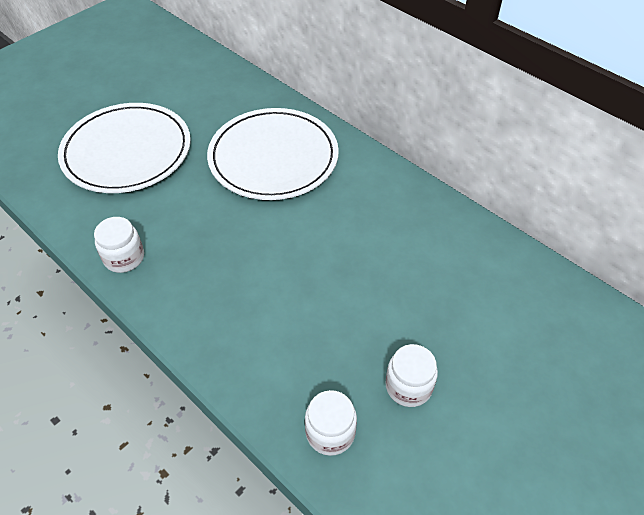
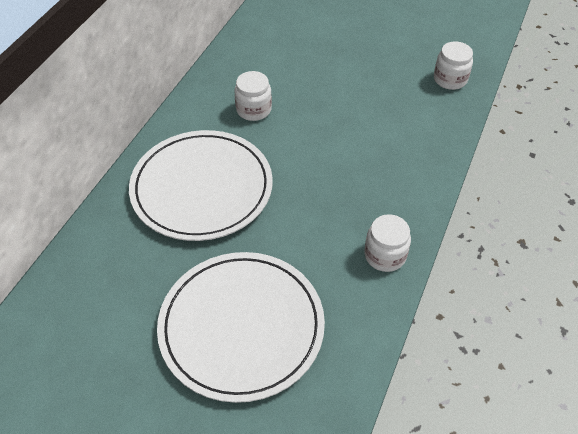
camera: 110 degrees left, 0 degrees up
(408, 386) = (394, 52): white jar -> white jar (253, 110)

